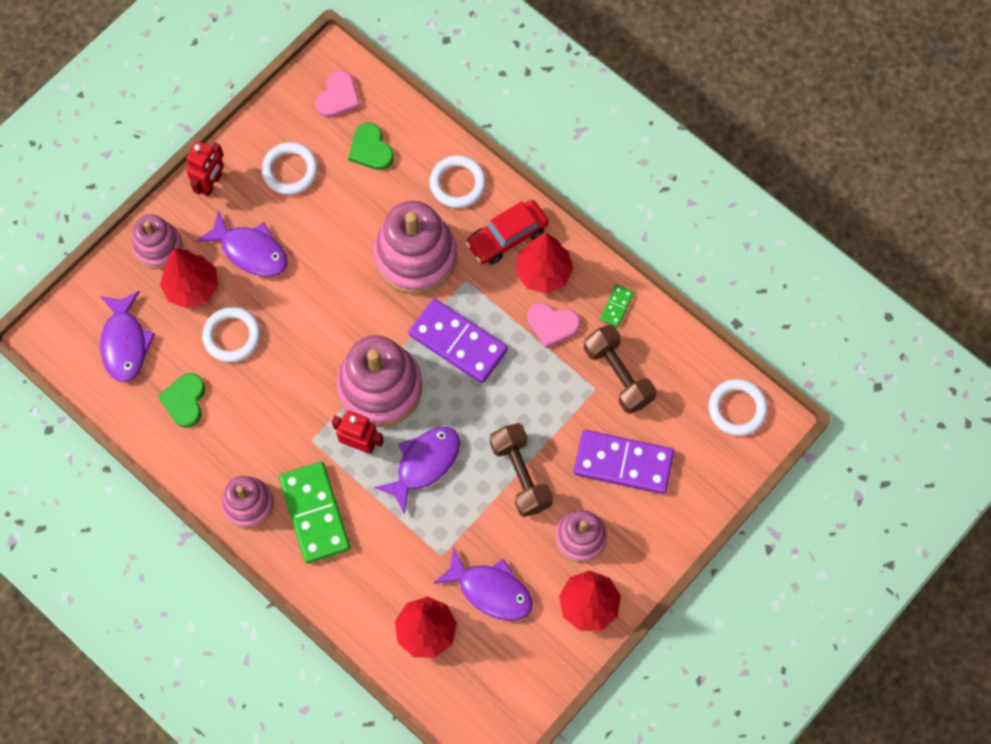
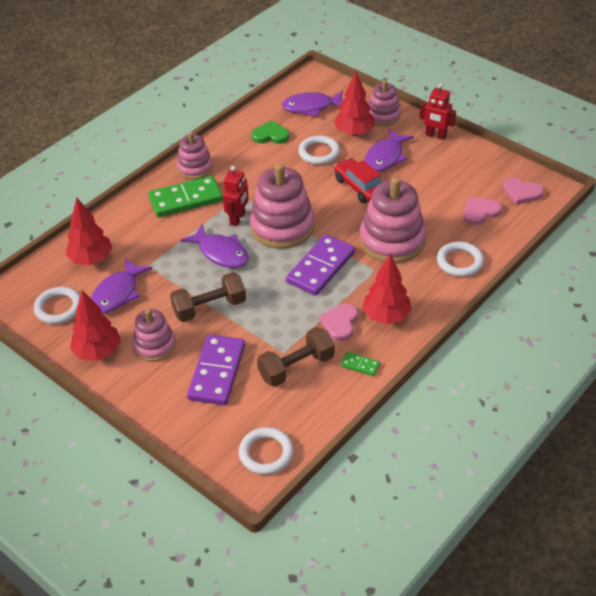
camera: 90 degrees right, 25 degrees down
(290, 170) = (453, 172): white ring -> white ring (58, 308)
(370, 149) = (480, 212): green heart -> pink heart
(507, 237) = (416, 293): red car -> red car (360, 187)

